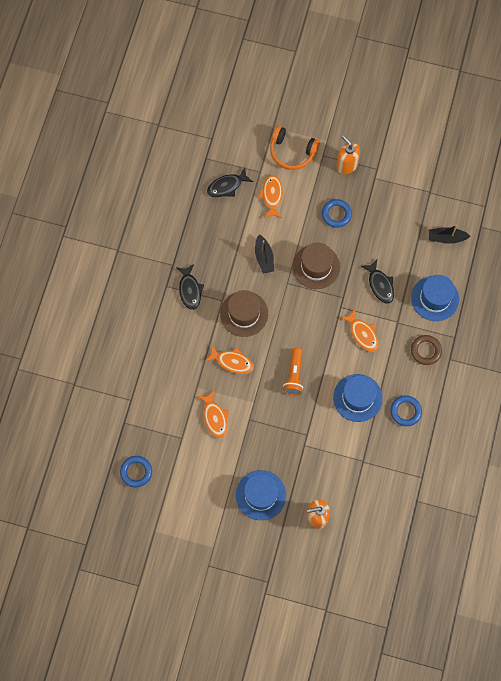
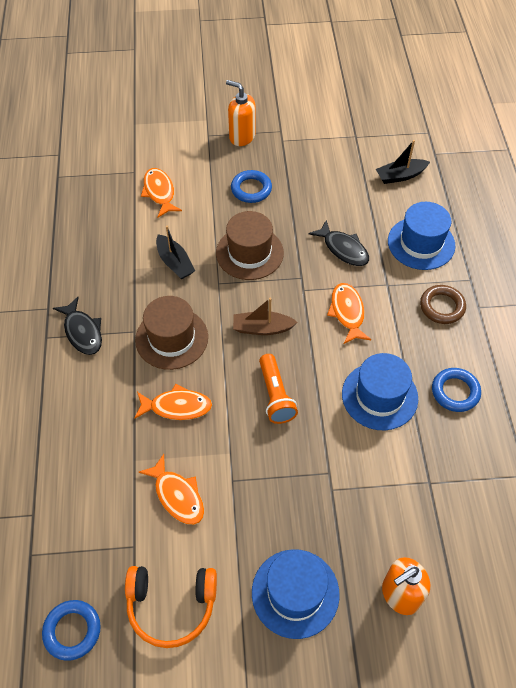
camera: 20 degrees left, 15 degrees down
(227, 186) = (96, 198): black fish -> none
(292, 152) = (168, 141): orange headphones -> orange headphones (171, 605)
(303, 326) = (262, 328): none -> brown boat
(362, 334) = (347, 312): orange fish -> orange fish turned 135 degrees counterclockwise

